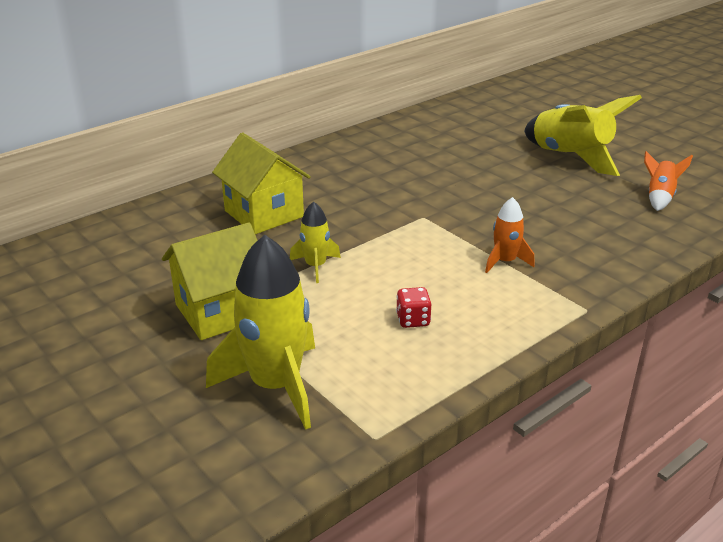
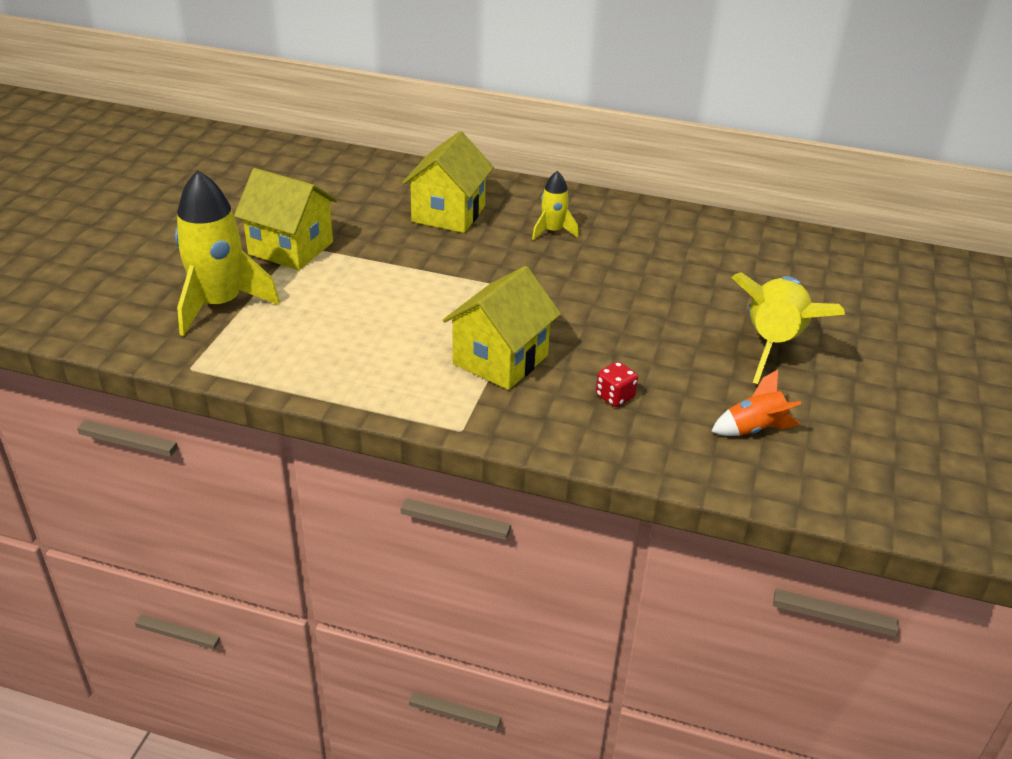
camera: 55 degrees right, 5 degrees up
(315, 266) = (392, 266): yellow rocket -> yellow rocket (553, 231)
(413, 320) = (357, 338): red dice -> red dice (615, 396)
(505, 261) = (500, 360): orange rocket -> yellow house

